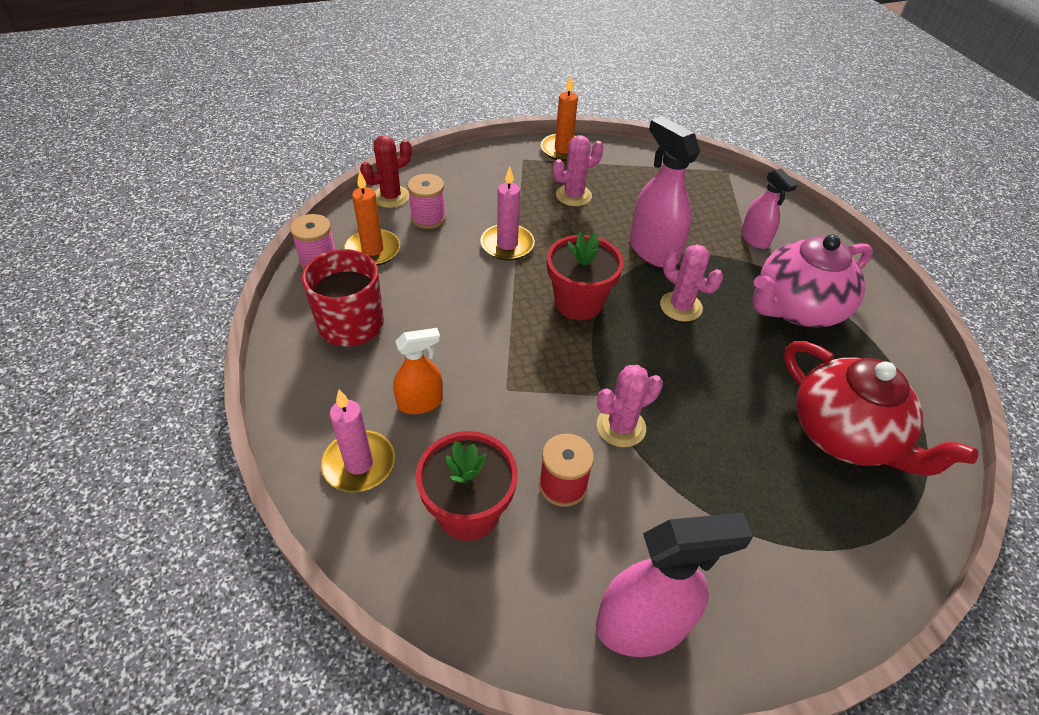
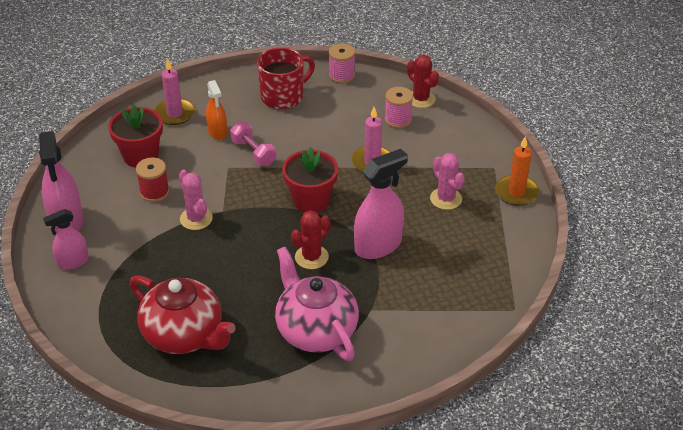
camera: 90 degrees right, 5 degrees down
(373, 250) = (356, 97): orange candle -> none
(476, 359) = (253, 153): none -> pink dumbbell
(681, 306) = (311, 257): pink cactus -> red cactus
(755, 239) = (406, 315): pink spray bottle -> pink spray bottle (73, 262)
(845, 435) = (184, 335): red teapot -> red teapot turned 105 degrees counterclockwise

